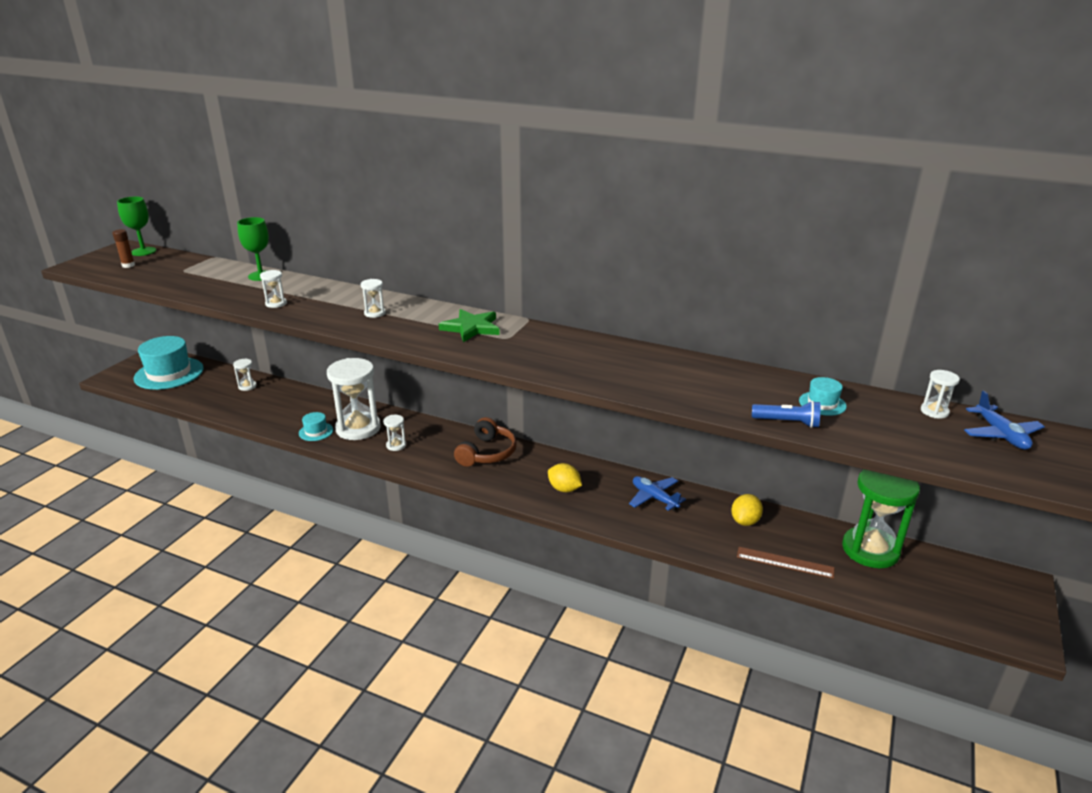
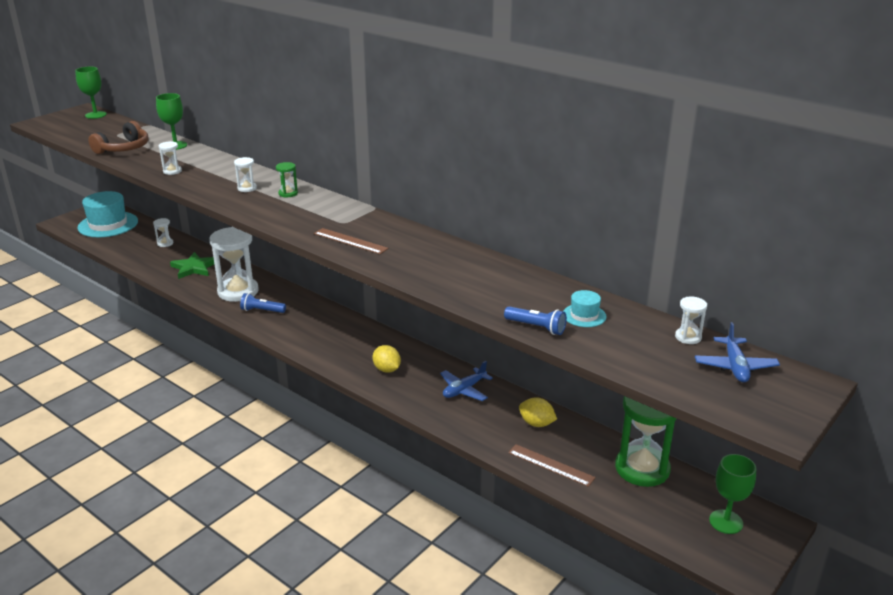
camera: 15 degrees right, 0 degrees up
(128, 265) = (77, 126): brown glue stick -> none
(316, 431) = (201, 289): turquoise hat -> none
(396, 445) = (262, 311): white hourglass -> blue flashlight
(424, 314) = (288, 193): none -> green hourglass
(471, 328) = (319, 210): green star -> green star (194, 268)
(487, 453) = (337, 328): brown headphones -> brown headphones (124, 148)
(529, 356) = (350, 241): none -> brown ruler
(654, 498) = (464, 390): blue plane -> blue plane turned 105 degrees counterclockwise
(745, 521) = (536, 423): yellow lemon -> yellow lemon turned 75 degrees clockwise
(977, 590) = (726, 522): none -> green goblet

